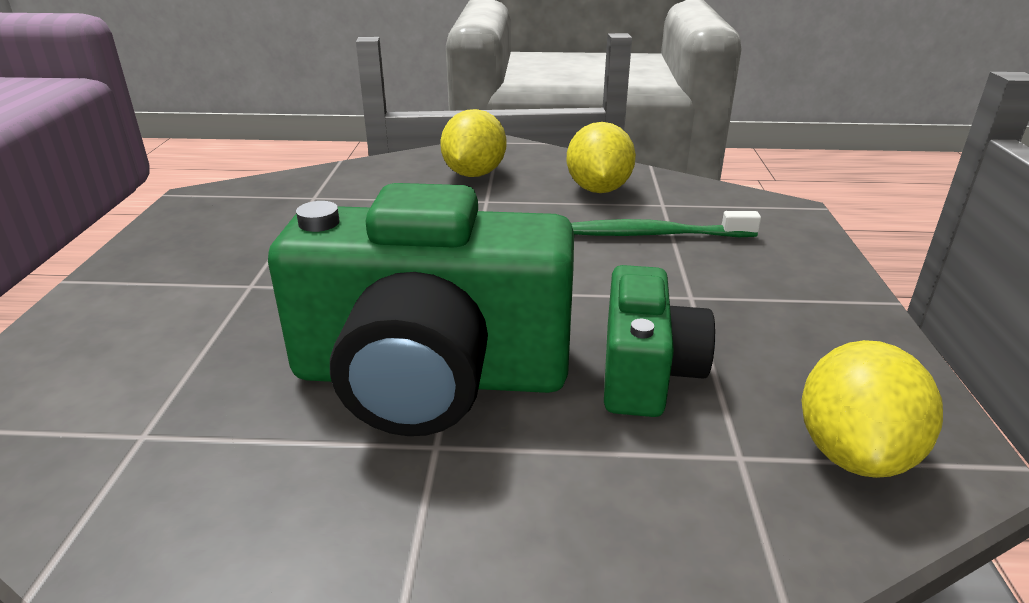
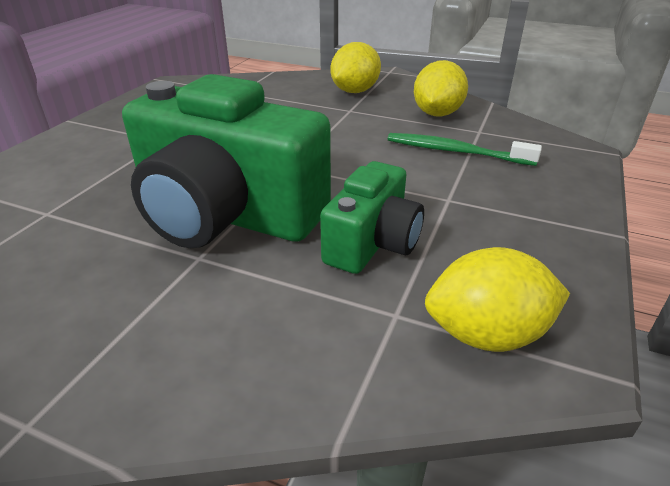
camera: 20 degrees right, 5 degrees up
(853, 453) = (486, 334): yellow lemon -> yellow lemon turned 45 degrees clockwise

